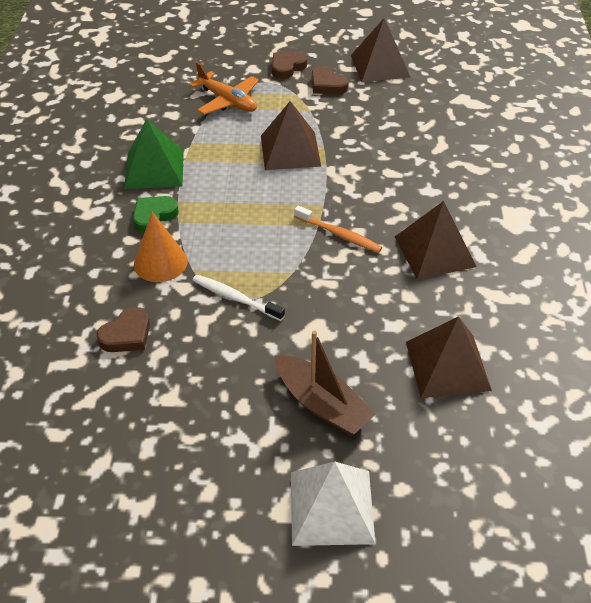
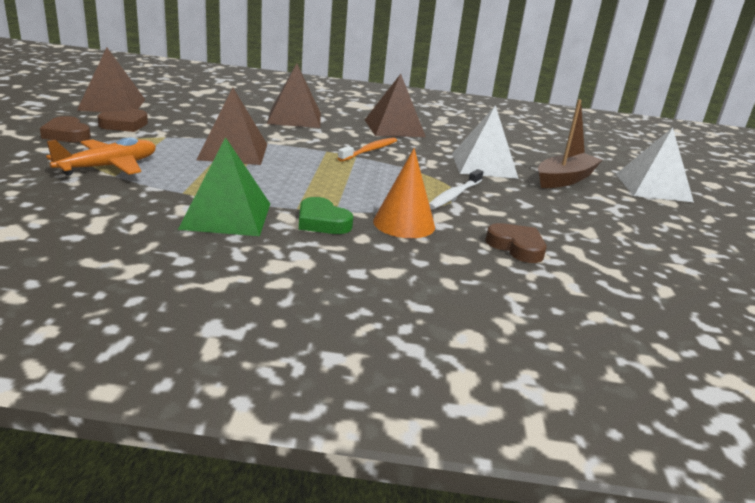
camera: 90 degrees left, 20 degrees down
(337, 328) = (484, 165): none -> white pyramid
(447, 365) = (511, 142): brown pyramid -> brown pyramid (294, 118)

